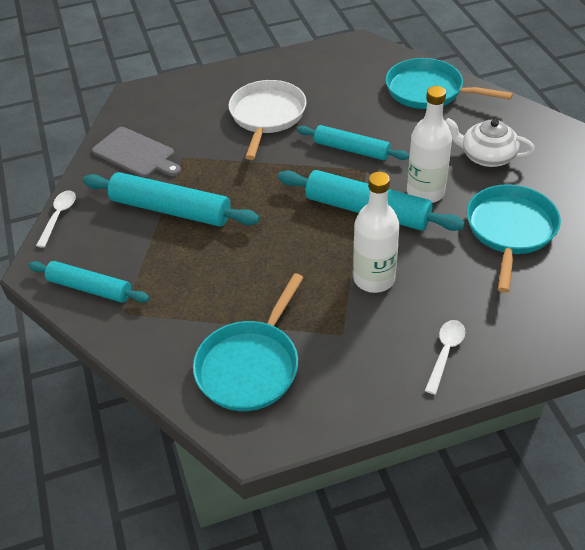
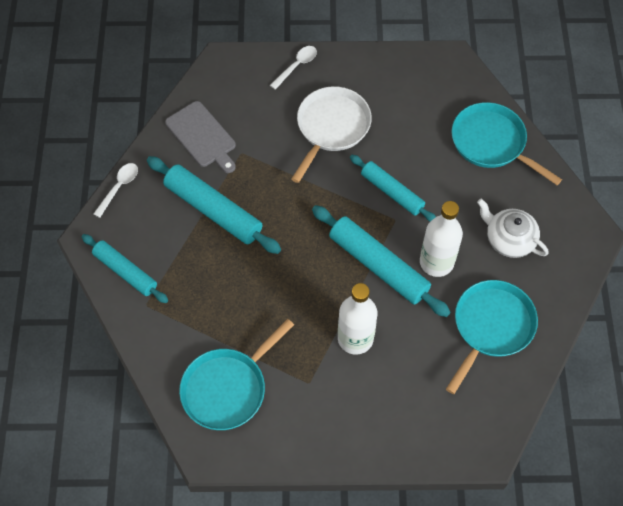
camera: 15 degrees right, 15 degrees up
(445, 353) = (382, 428): white spoon -> white spoon (296, 66)

